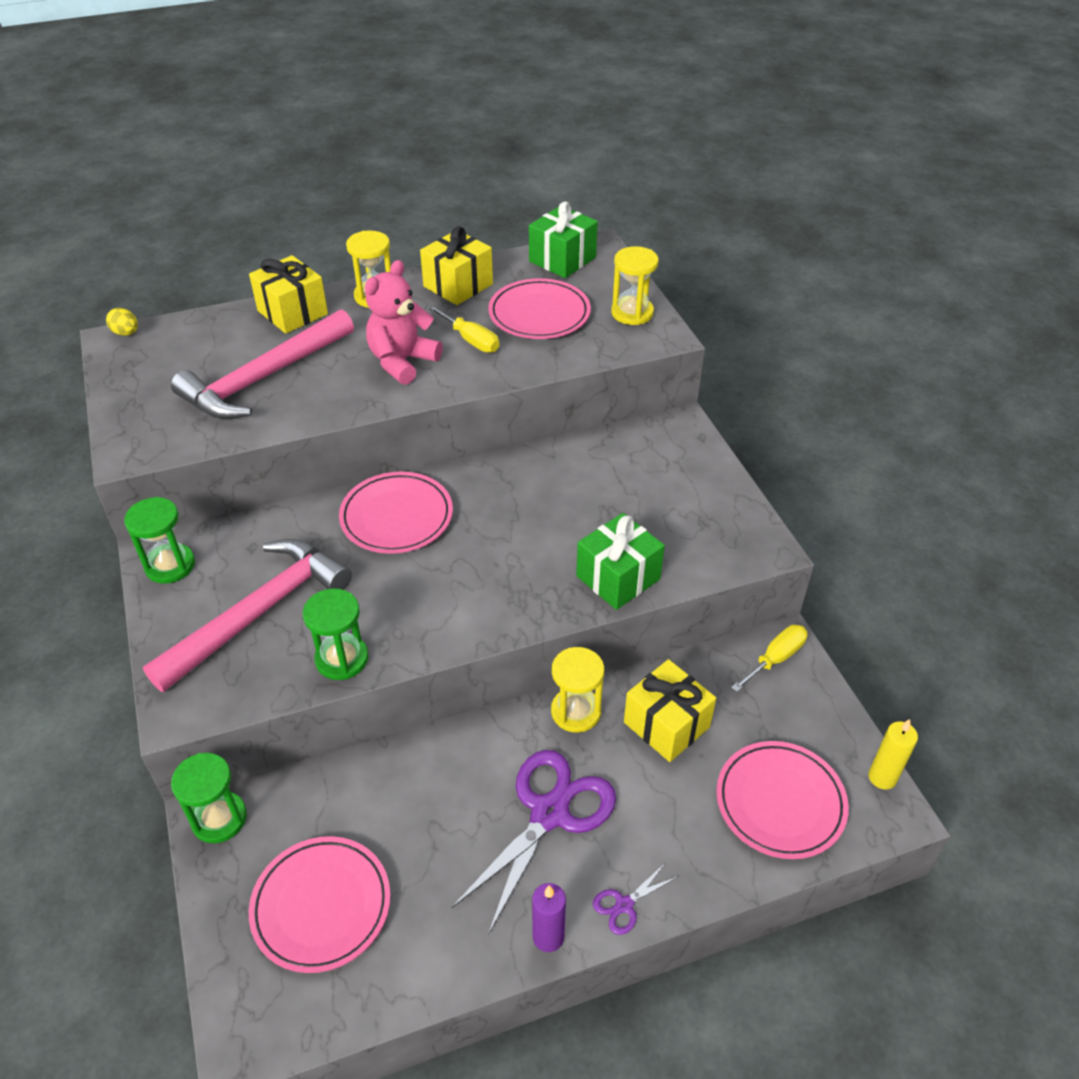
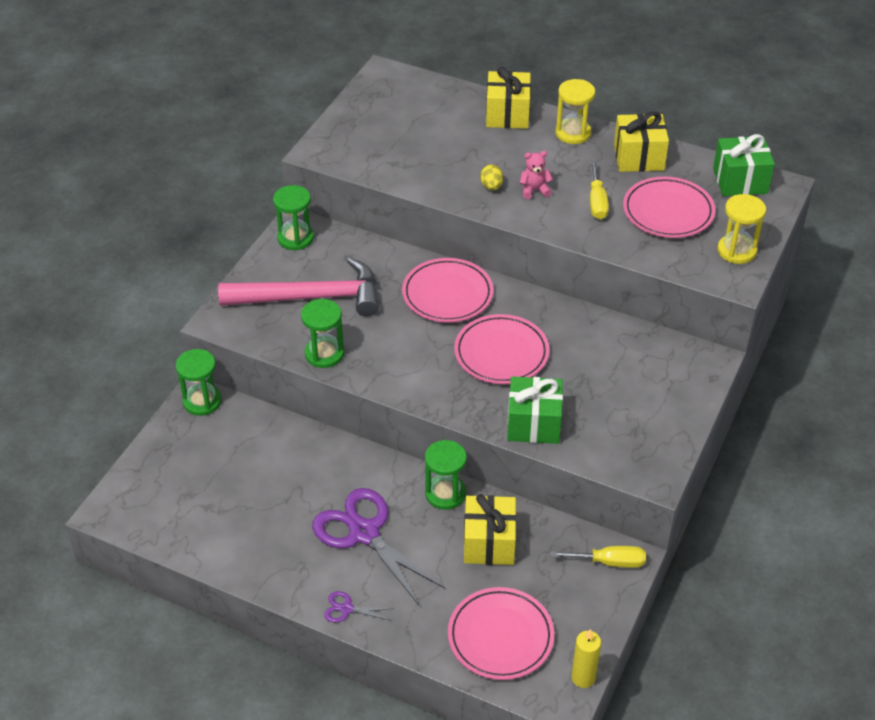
camera: 45 degrees right, 0 degrees up
(126, 333) = (395, 72): yellow egg -> yellow egg (491, 186)
(263, 378) = (439, 150): pink hammer -> none
(321, 906) = (203, 482): pink plate -> pink plate (501, 353)
(402, 362) = (534, 190): pink teddy bear -> pink teddy bear, size x0.53
(548, 937) = (290, 589): purple candle -> none
(549, 813) = (364, 533): purple scissors -> purple scissors turned 120 degrees counterclockwise
(576, 711) = (445, 494): yellow hourglass -> green hourglass

